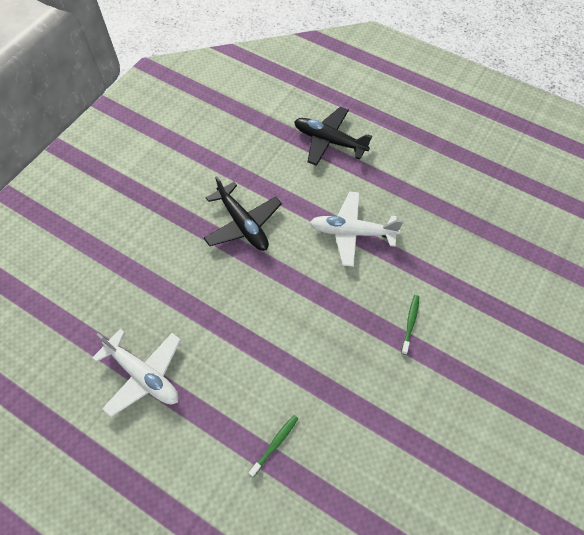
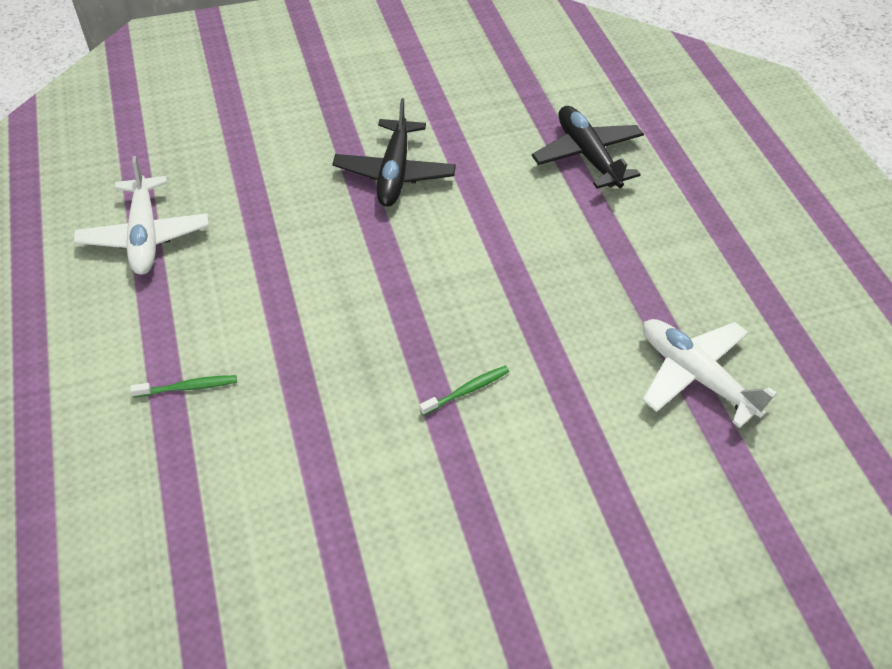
camera: 40 degrees right, 10 degrees down
(352, 232) = (506, 258): white plane -> white plane (695, 375)

